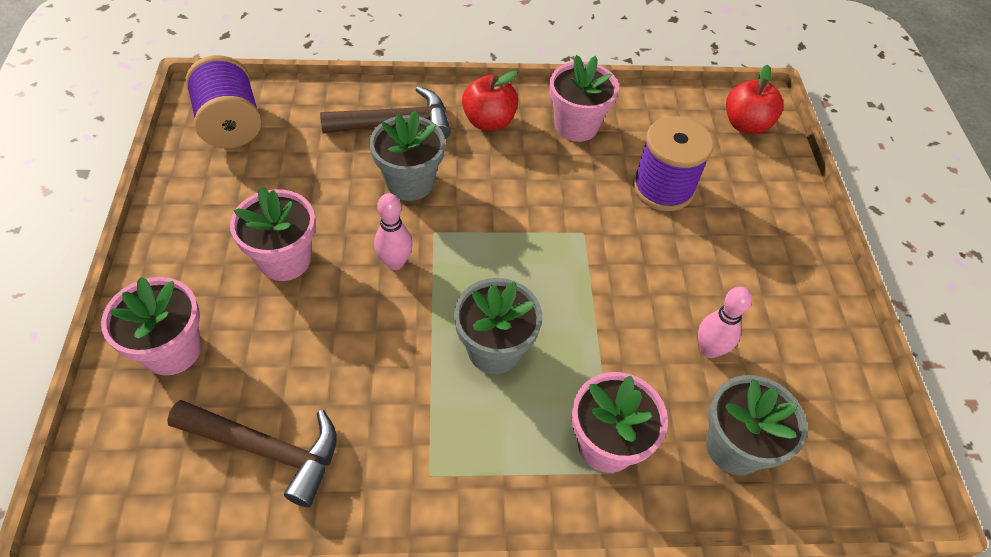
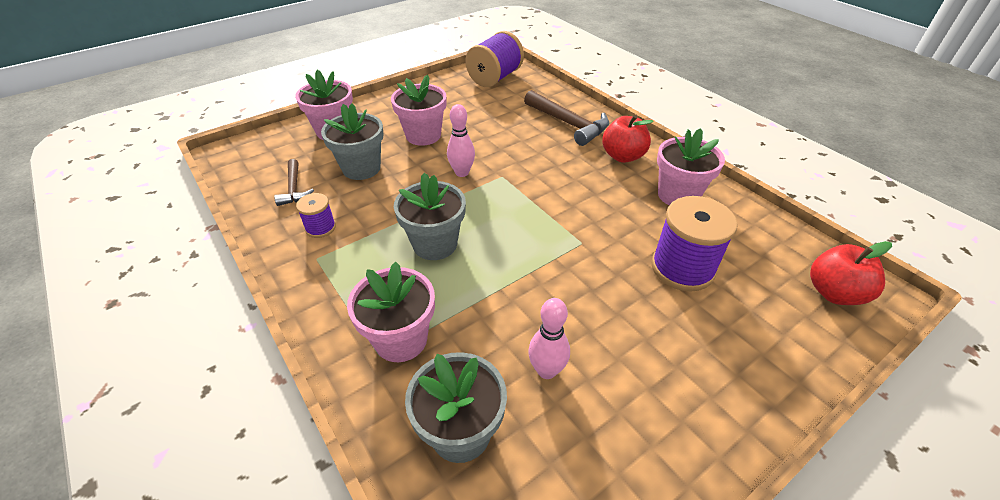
camera: 60 degrees right, 10 degrees down
(267, 450) = (294, 189): brown hammer -> brown hammer, size x0.59
(376, 449) = (320, 228): none -> purple spool
(410, 183) = (529, 150): grey flower pot -> grey flower pot (361, 168)

